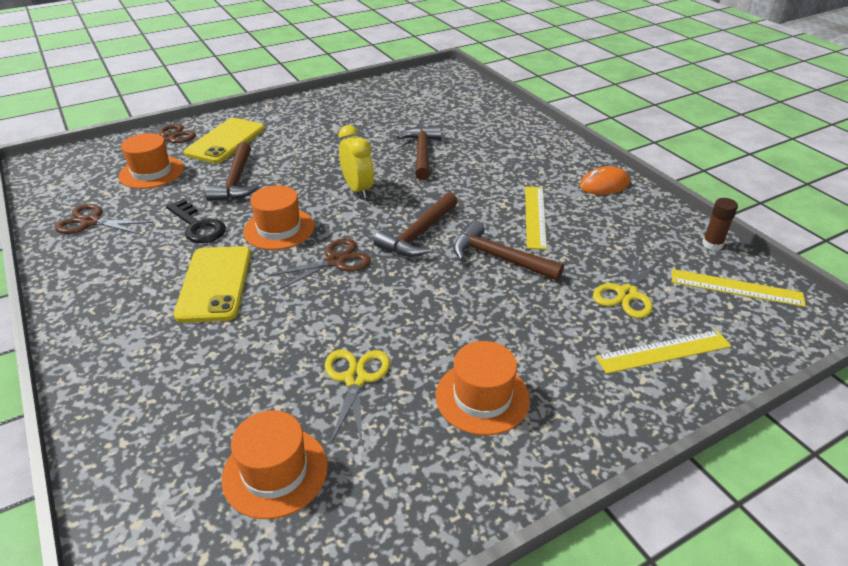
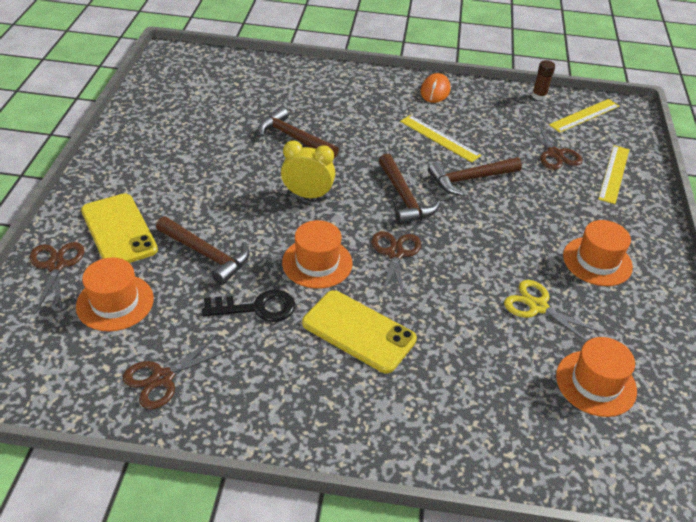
camera: 55 degrees left, 5 degrees up
(627, 294) = (554, 154): yellow scissors -> brown scissors

